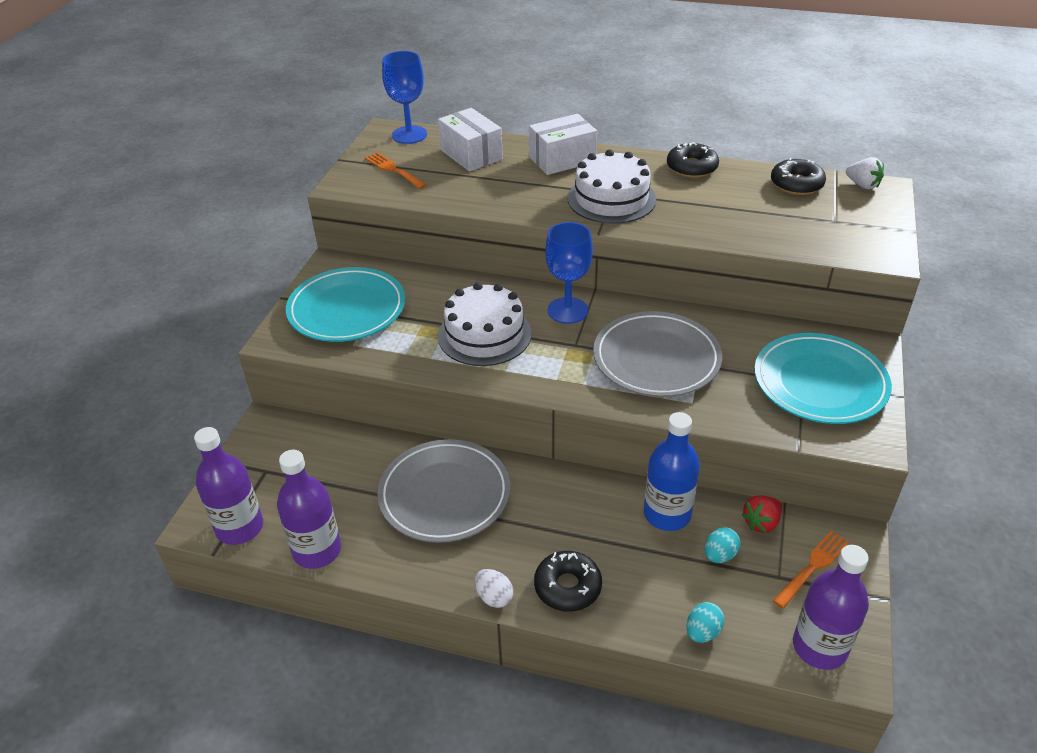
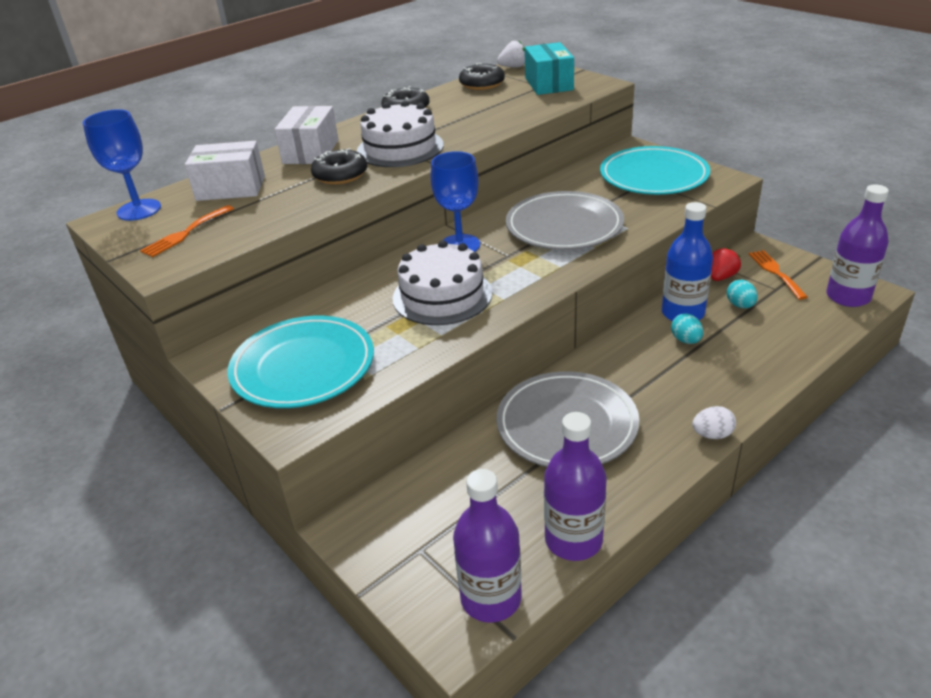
camera: 55 degrees left, 5 degrees down
(393, 170) = (185, 233): orange fork -> orange fork turned 45 degrees counterclockwise
(567, 587) = (726, 389): black donut -> black donut (340, 175)
(702, 632) = (809, 340): turquoise egg -> turquoise egg (686, 340)
(761, 523) = (721, 277): red strawberry -> red strawberry turned 135 degrees counterclockwise
(845, 223) = (548, 84): none -> turquoise box

